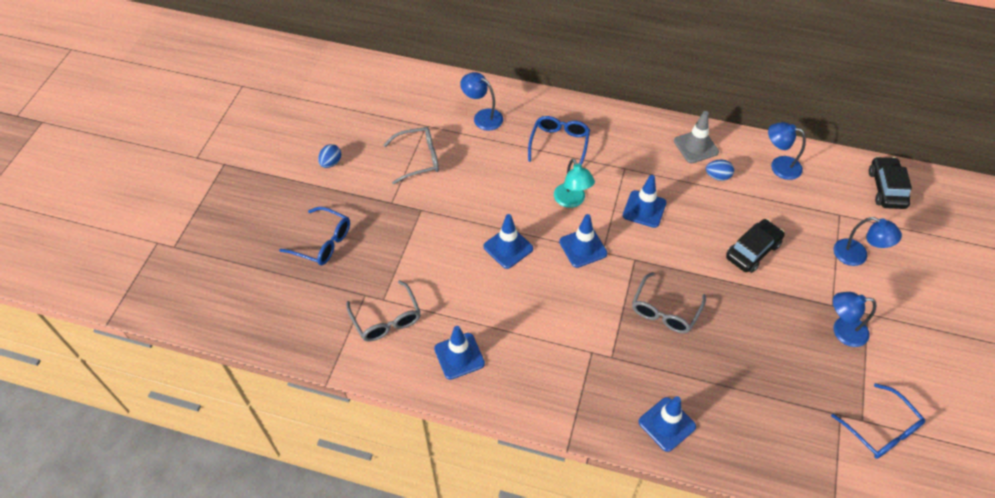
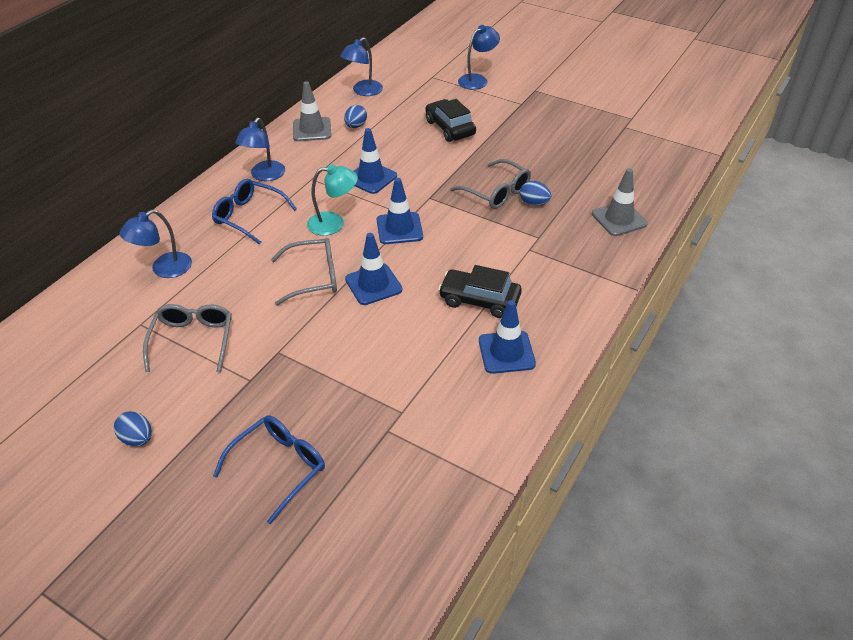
camera: 75 degrees left, 10 degrees down
(386, 319) = (433, 413): grey glasses -> grey glasses (313, 277)
(661, 345) = (534, 203): none -> blue egg
(667, 424) = (619, 219): blue traffic cone -> grey traffic cone
(842, 331) = (548, 105): blue lamp -> blue lamp (264, 176)
(881, 429) = (641, 112): blue glasses -> none
(886, 188) = (417, 49): black car -> black car (479, 300)

